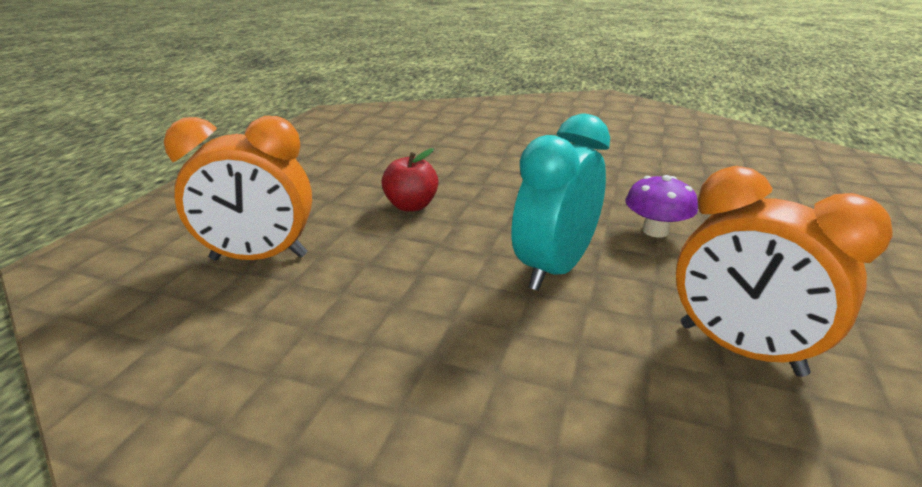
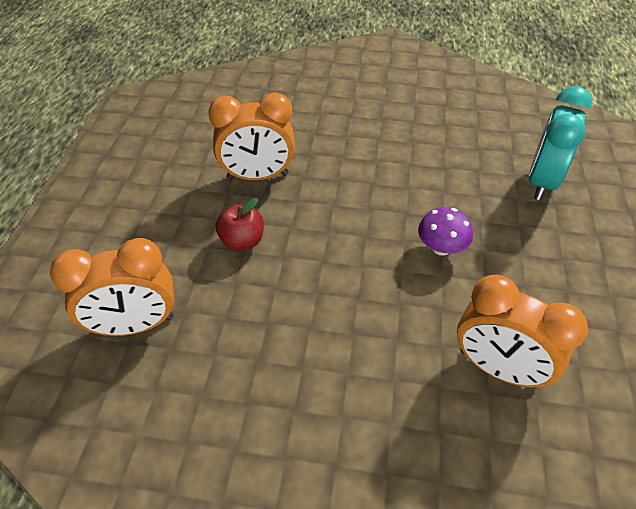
camera: 10 degrees left, 20 degrees up
(444, 164) = (257, 176): none -> orange clock
(553, 269) = (368, 304): turquoise clock -> turquoise clock (541, 181)

